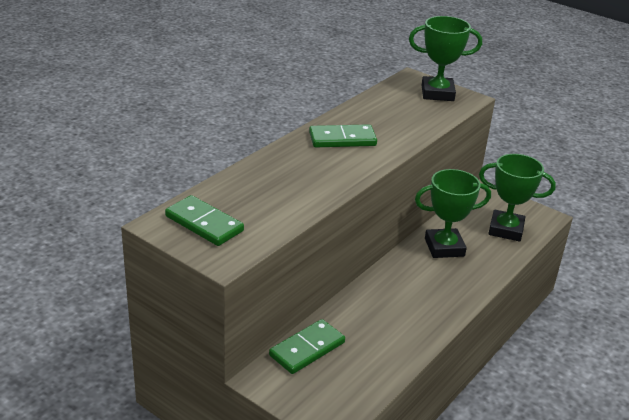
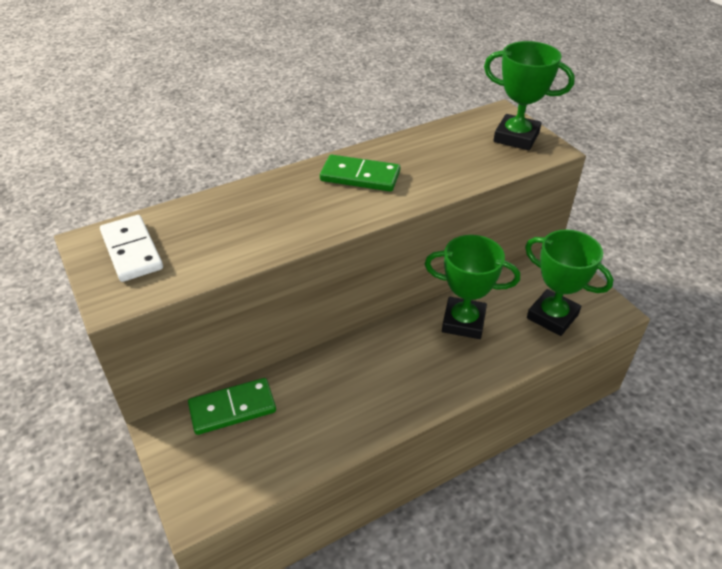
camera: 25 degrees right, 10 degrees up
(204, 224) = (131, 251): green domino -> white domino

